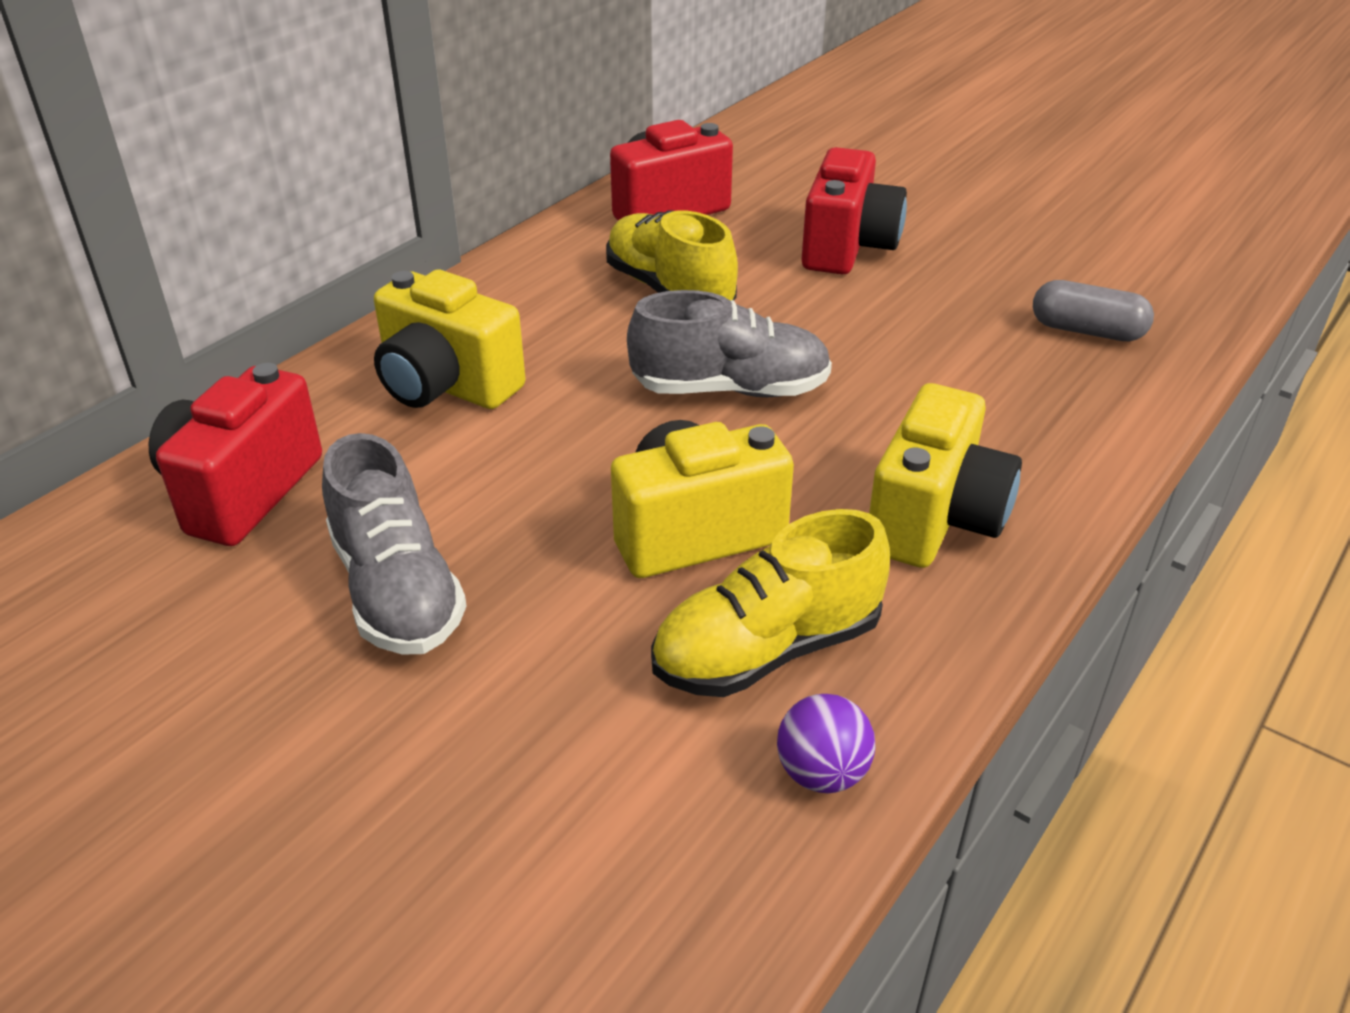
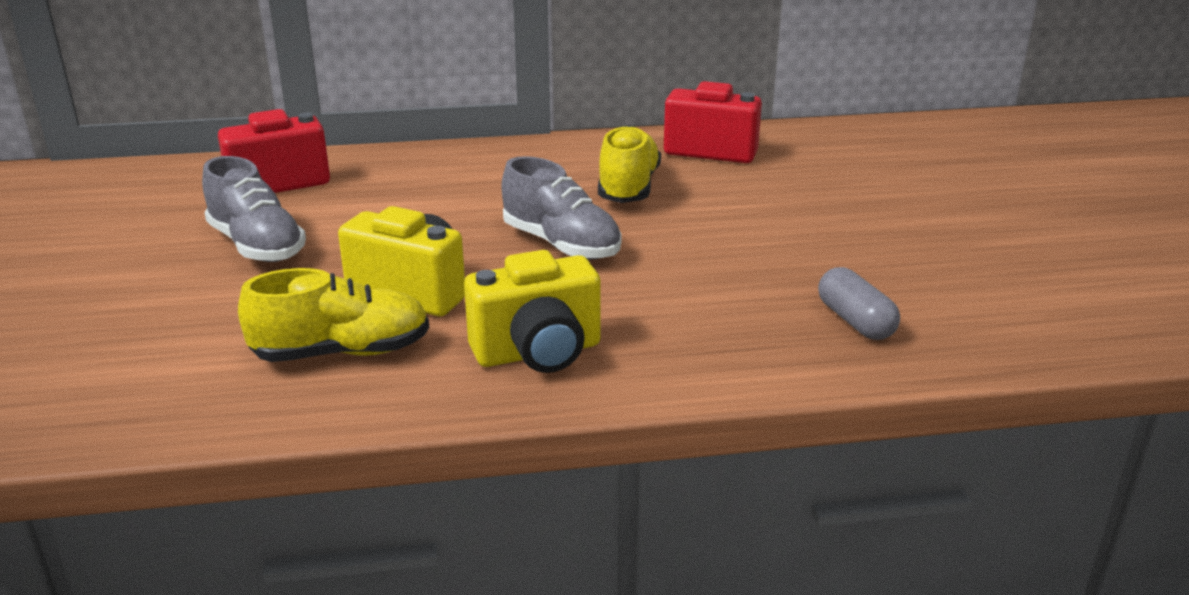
camera: 45 degrees right, 10 degrees down
(397, 590) = (257, 245): grey shoe -> grey shoe turned 60 degrees counterclockwise
(446, 386) = (433, 181): yellow camera -> none
(767, 650) = (342, 352): yellow shoe -> yellow shoe turned 150 degrees clockwise
(822, 773) = (262, 408): purple ball -> none
(847, 248) = (785, 211): red camera -> none

